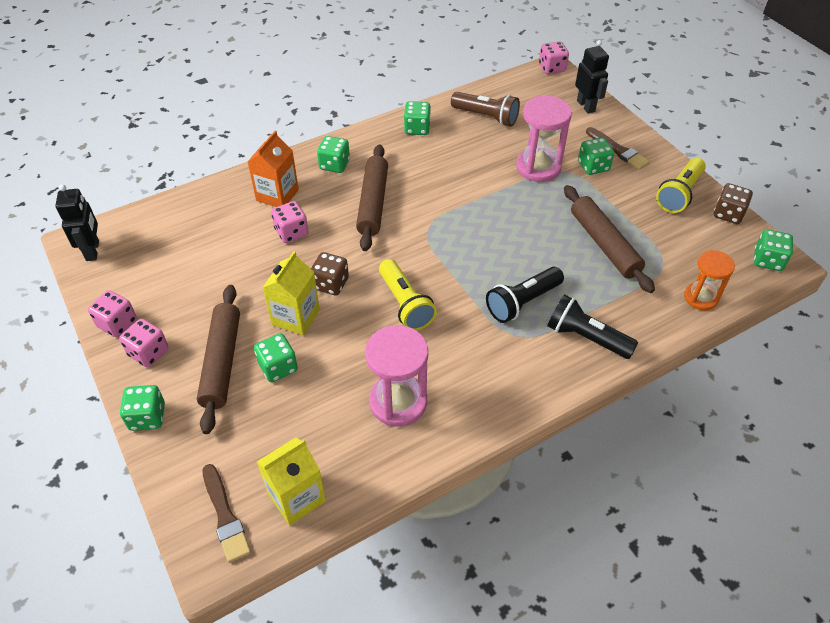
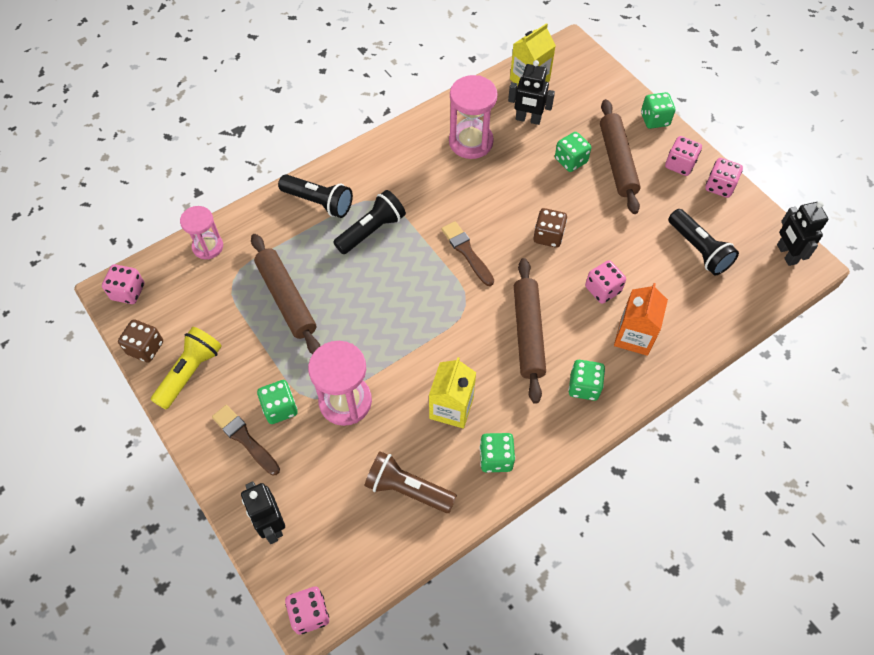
camera: 175 degrees right, 10 degrees up
(179, 260) = (698, 249): none -> black flashlight
(225, 516) = (573, 67): brown brush -> brown brush (467, 252)
(295, 317) = (570, 202): yellow carton -> yellow carton (451, 408)
(316, 430) = (528, 119): none -> black robot
(405, 304) = (477, 221): yellow flashlight -> none
(700, 298) = (208, 247): orange hourglass -> pink hourglass
(767, 260) = (128, 292): green dice -> pink dice

